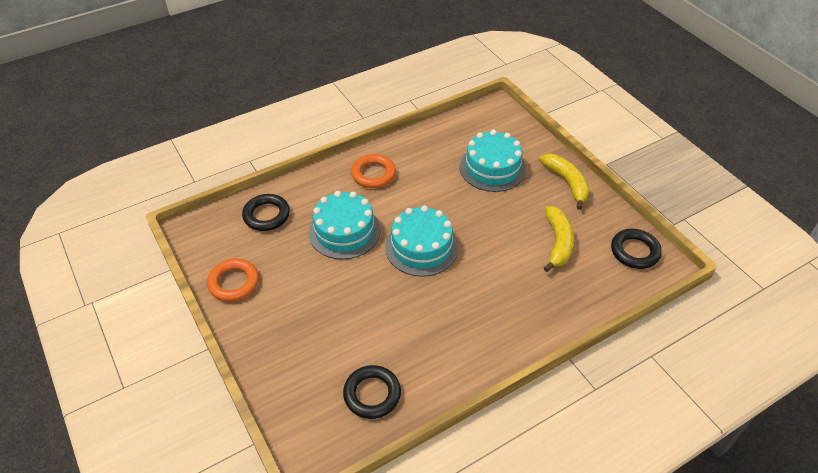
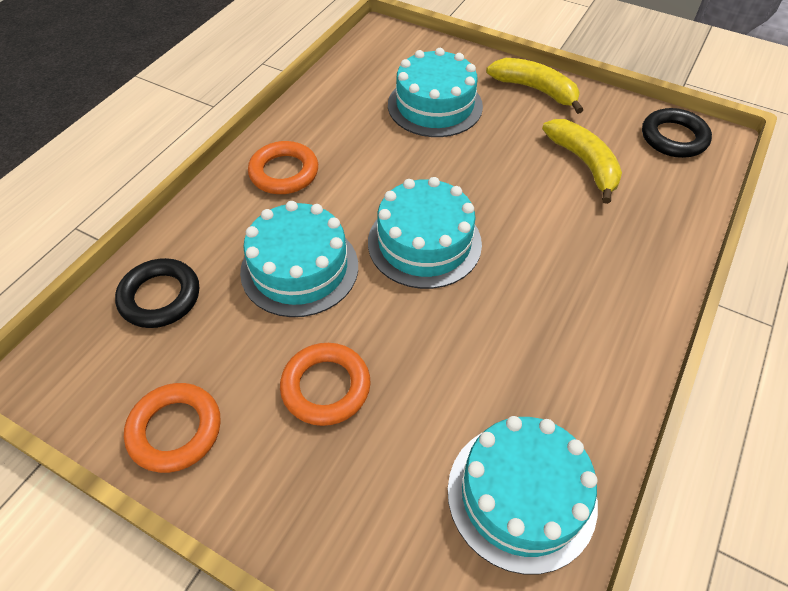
camera: 30 degrees left, 5 degrees up
(315, 297) = (326, 387): none -> orange ring
(372, 394) = (521, 495): black ring -> turquoise cake

